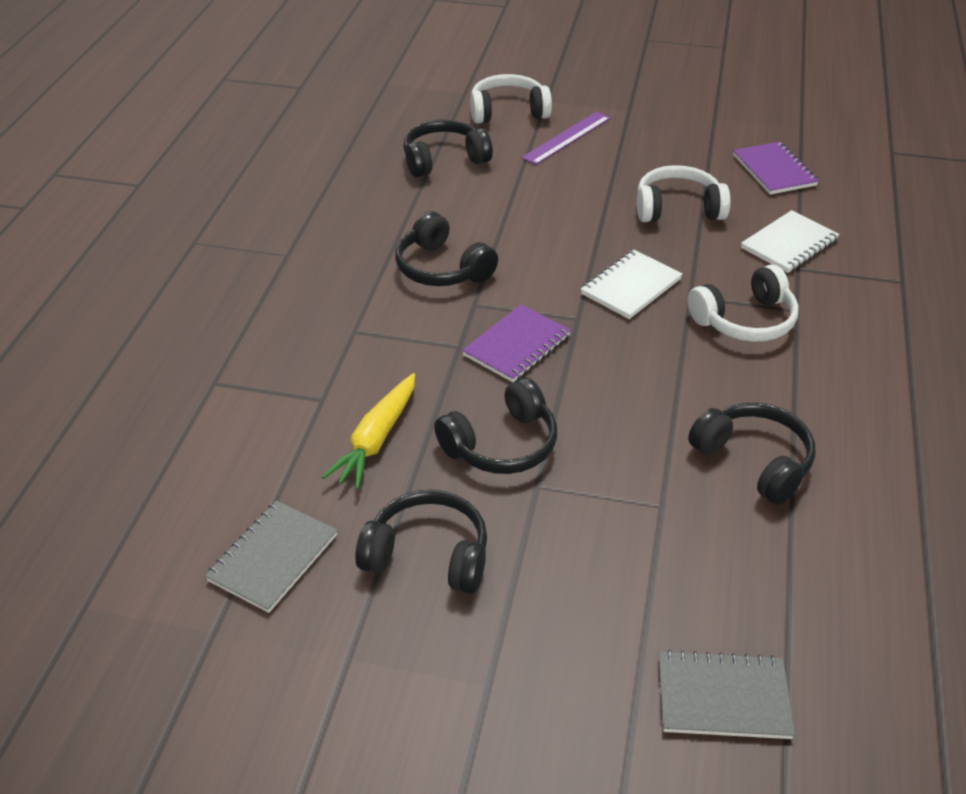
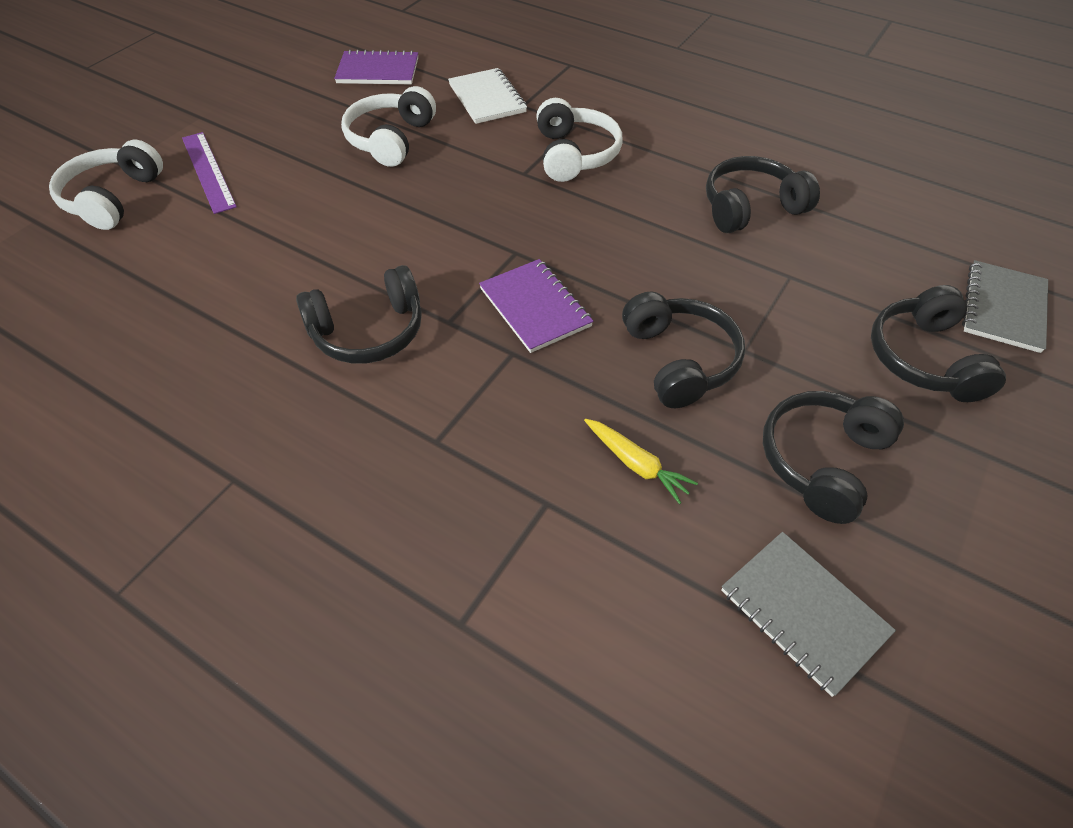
camera: 70 degrees left, 10 degrees up
(376, 439) = (636, 464): yellow carrot -> yellow carrot, size x0.66
(444, 159) = (158, 275): black headphones -> black headphones (923, 359)
(631, 286) = (488, 204): white notebook -> none

